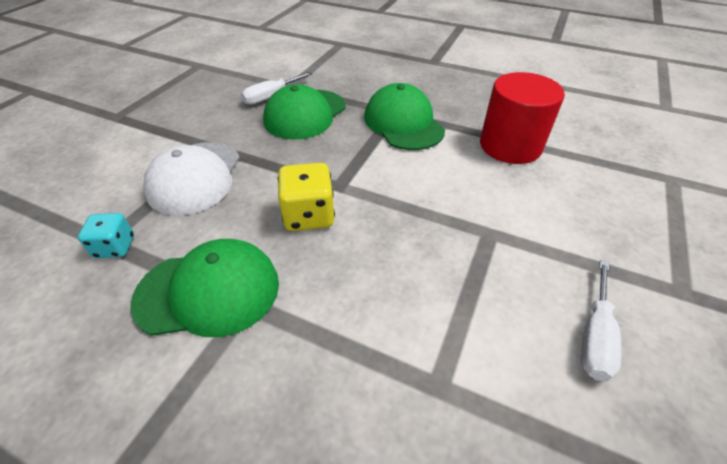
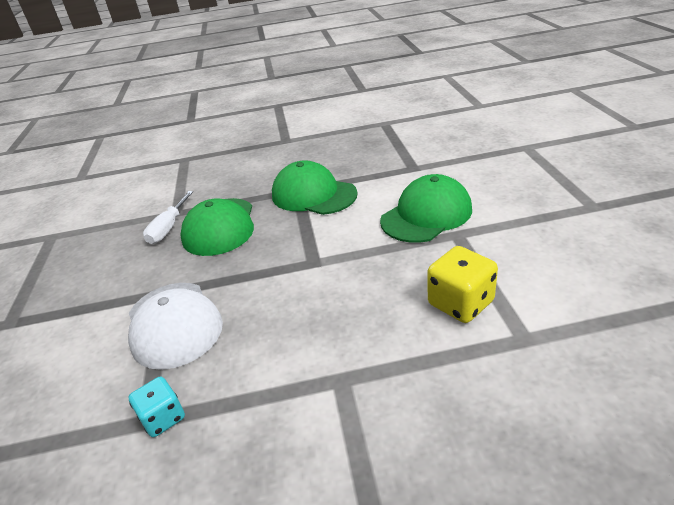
camera: 30 degrees left, 10 degrees down
(209, 291) = (297, 392): green cap -> green cap (426, 215)
(309, 215) = (315, 294): yellow dice -> yellow dice (460, 303)
(510, 146) = (409, 173): red cylinder -> none
(594, 336) = (575, 256): white screwdriver -> none

